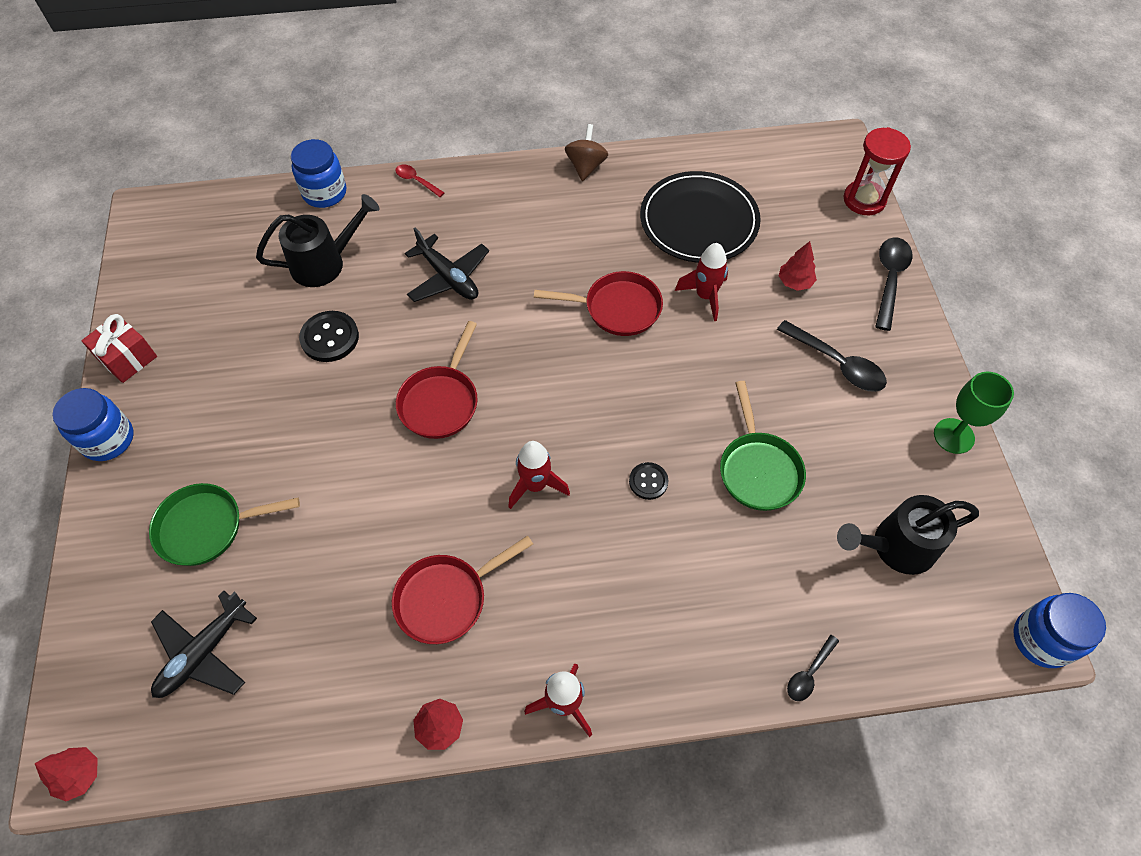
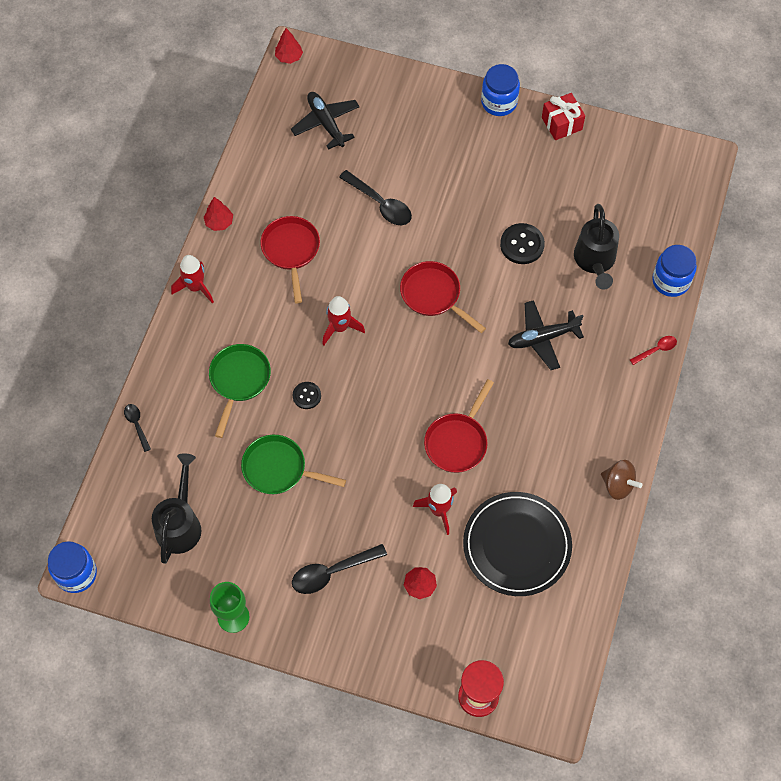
camera: 115 degrees right, 5 degrees up
(207, 527) = (406, 141): green pan -> green pan (239, 380)
(889, 279) = (387, 662): black spoon -> black spoon (380, 204)

